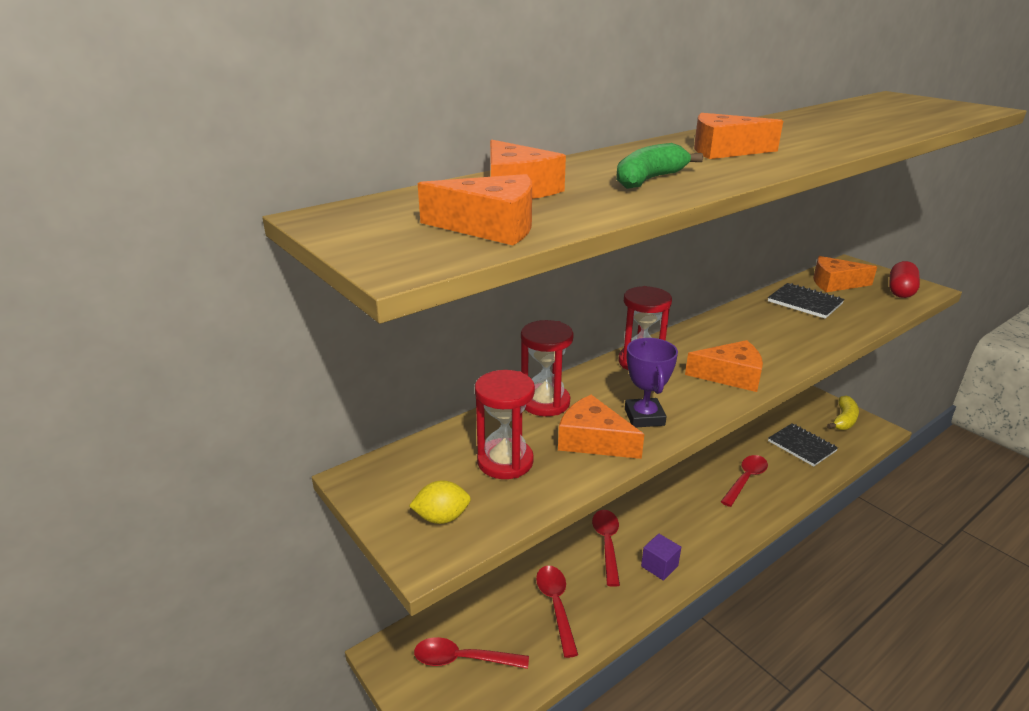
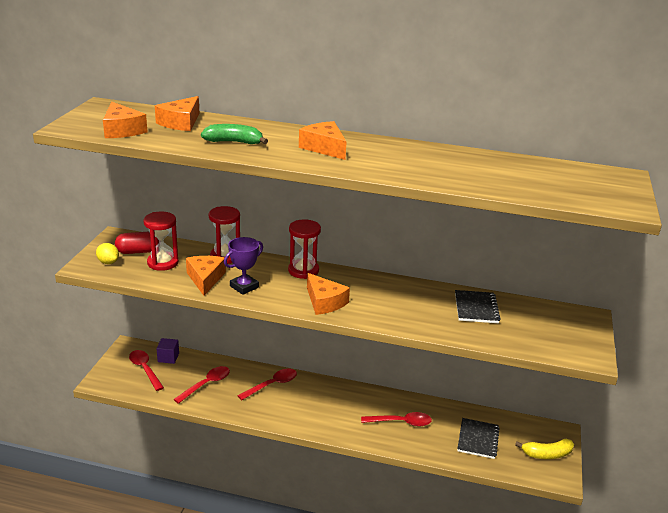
camera: 50 degrees right, 0 degrees up
(659, 566) = (274, 411): purple cube -> purple cube (168, 357)
(835, 283) = (534, 315): orange cheese -> none
(900, 291) = (567, 346): red capsule -> red capsule (138, 251)

